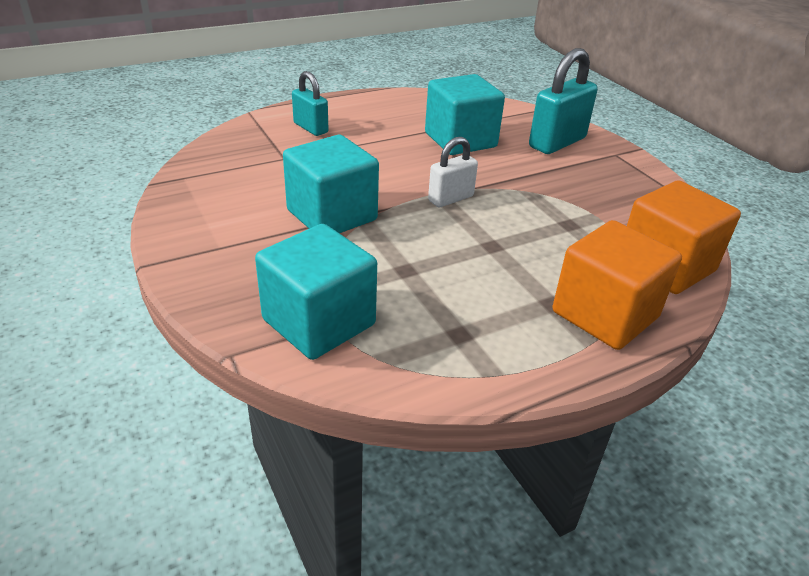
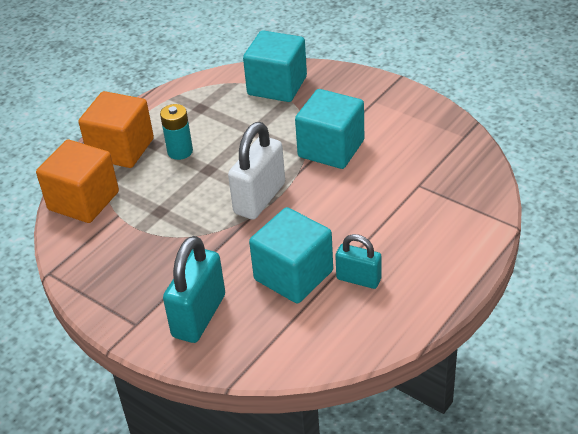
camera: 160 degrees right, 5 degrees up
(310, 128) = (437, 229): turquoise padlock -> turquoise padlock (358, 279)
(450, 199) = (259, 198): white padlock -> white padlock, size x1.63
(519, 280) = (180, 151): none -> turquoise battery

